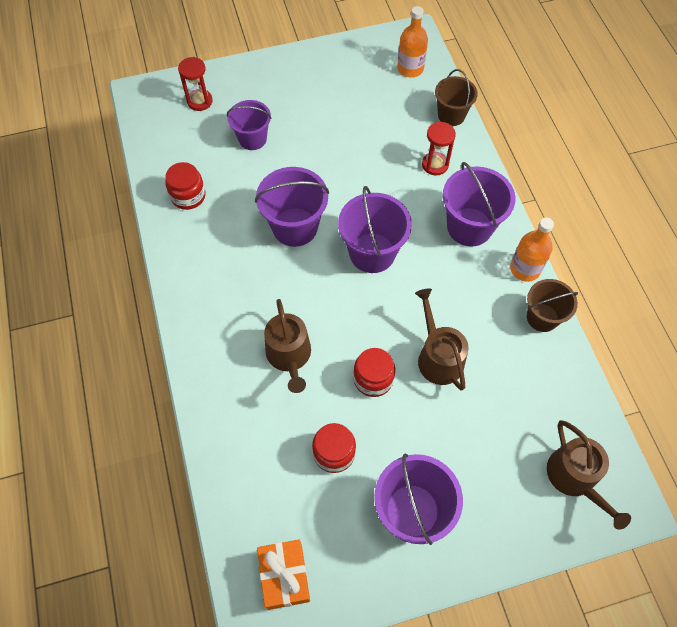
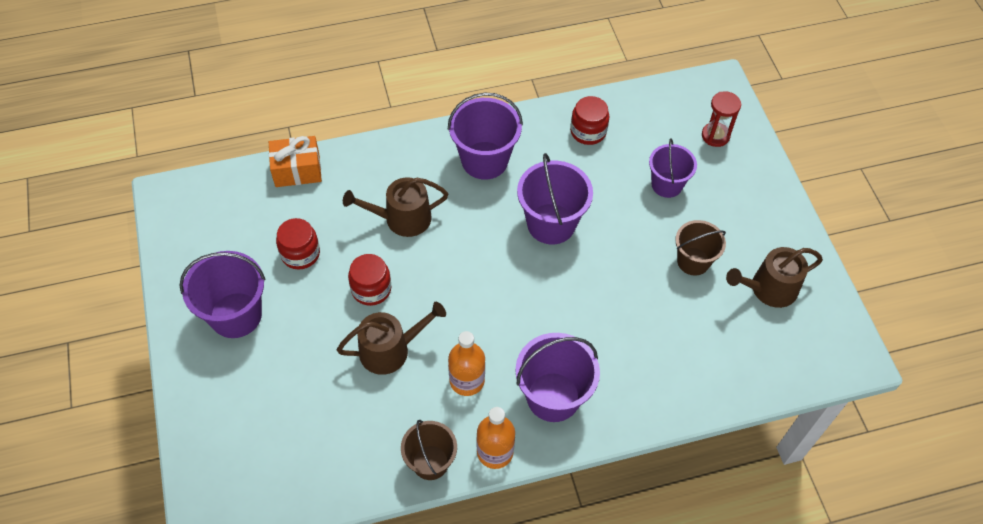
camera: 90 degrees right, 5 degrees down
(285, 576) = (198, 215): orange gift -> orange gift (297, 170)
(372, 253) = (518, 295): purple bucket -> purple bucket (484, 160)
(410, 68) = (795, 350): orange bottle -> orange bottle (467, 380)
(435, 165) = (642, 367): red hourglass -> none
(451, 115) = (722, 392): brown bucket -> brown bucket (693, 261)
(575, 478) = (243, 468): brown watering can -> brown watering can (768, 289)

